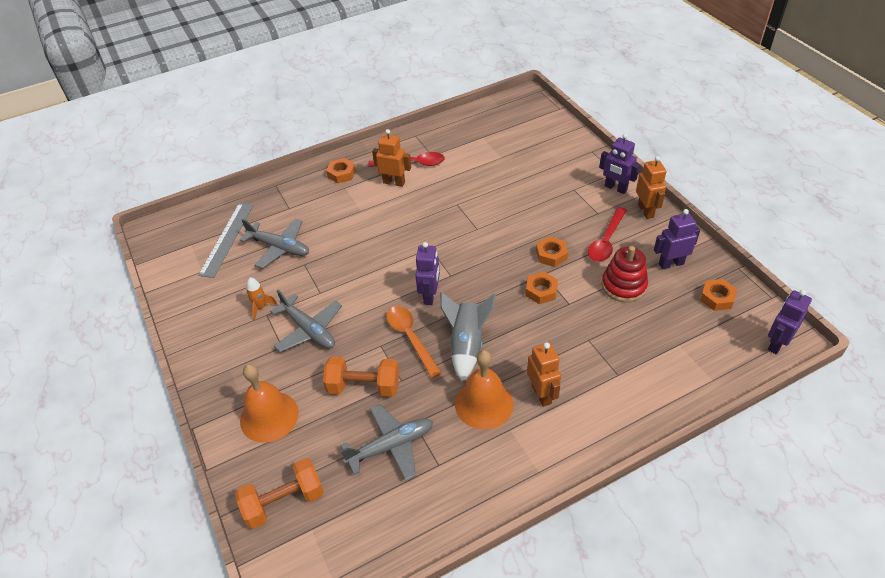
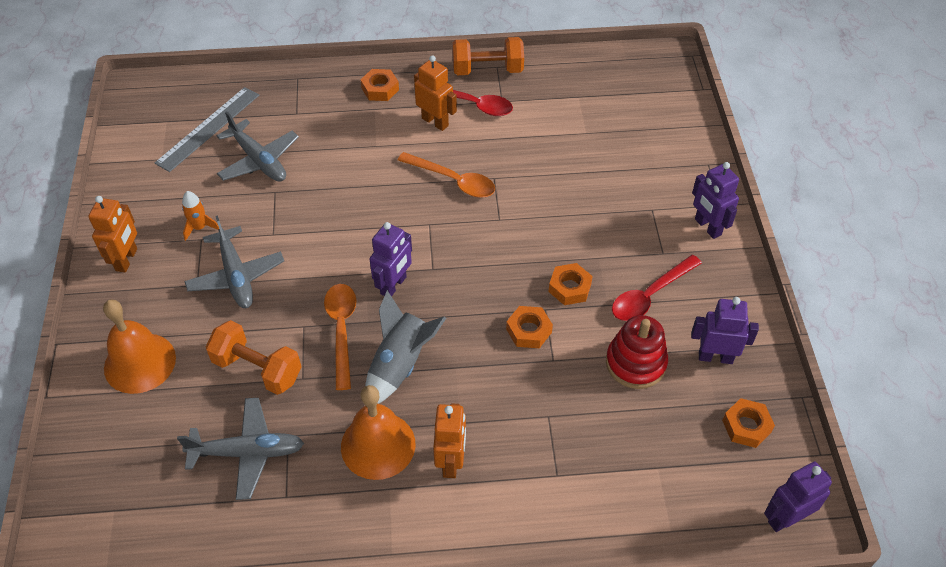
camera: 20 degrees right, 5 degrees up
(284, 501) = (103, 467): orange dumbbell -> orange dumbbell (487, 70)
(430, 215) = (453, 180): none -> orange spoon
(646, 211) = (728, 272): orange robot -> orange robot (127, 260)

